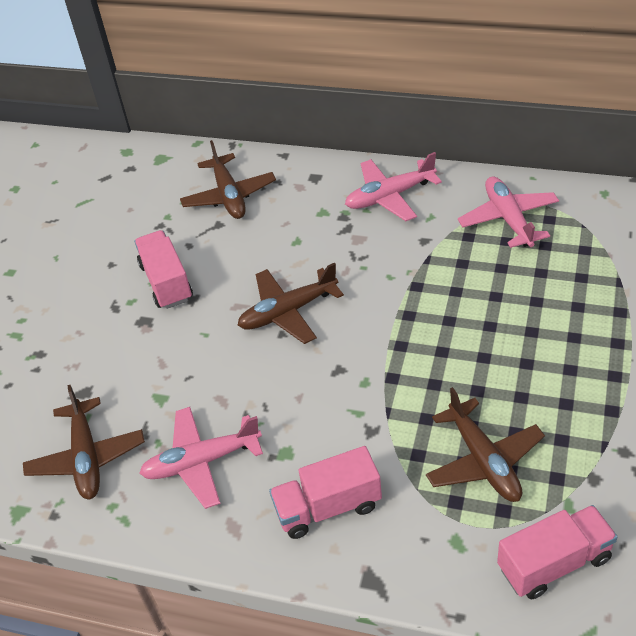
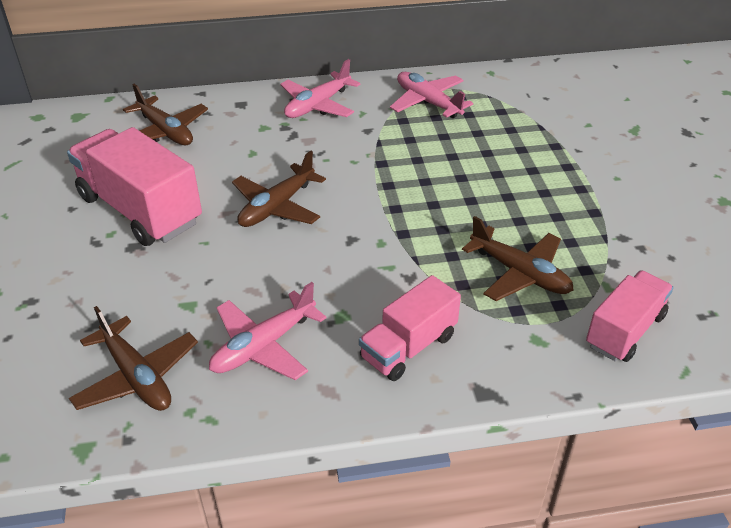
camera: 30 degrees left, 5 degrees down
(166, 282) = (140, 210): pink truck -> pink truck, size x1.65

